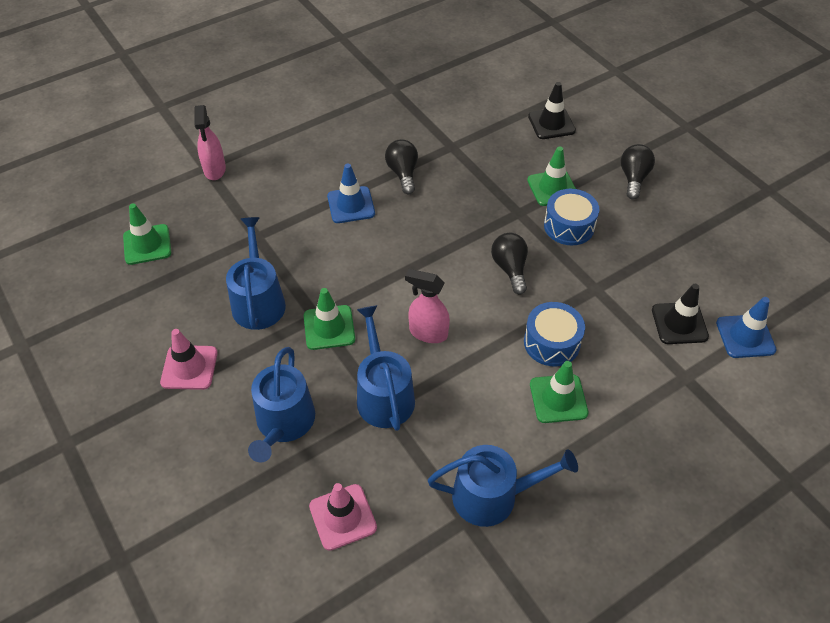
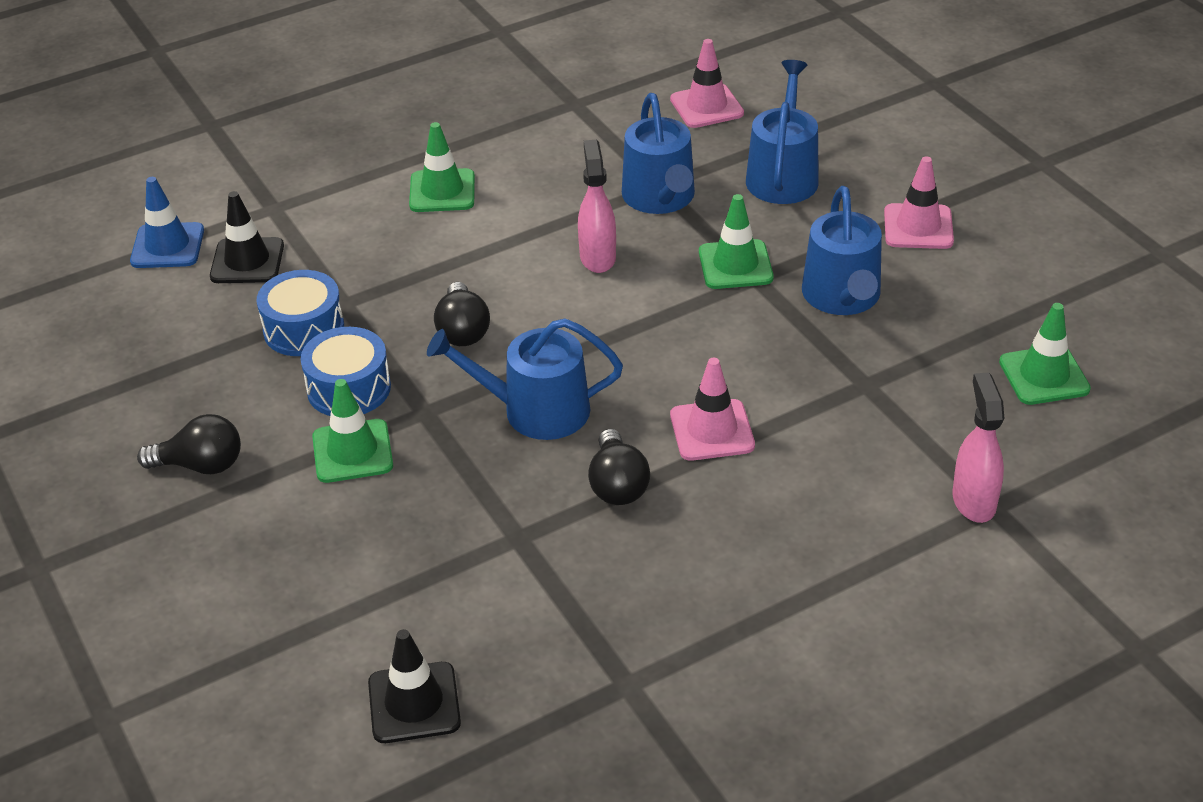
camera: 175 degrees left, 10 degrees down
(351, 205) = (712, 430): blue traffic cone -> pink traffic cone
(428, 333) = (597, 257): pink spray bottle -> pink spray bottle turned 120 degrees counterclockwise
(493, 496) = (541, 118): blue watering can -> blue watering can (535, 410)
(551, 124) = (306, 582): black traffic cone -> black traffic cone (414, 703)
(551, 342) = (431, 244): blue drum -> blue drum (304, 329)
(633, 178) = (201, 465): black light bulb -> black light bulb turned 105 degrees counterclockwise

